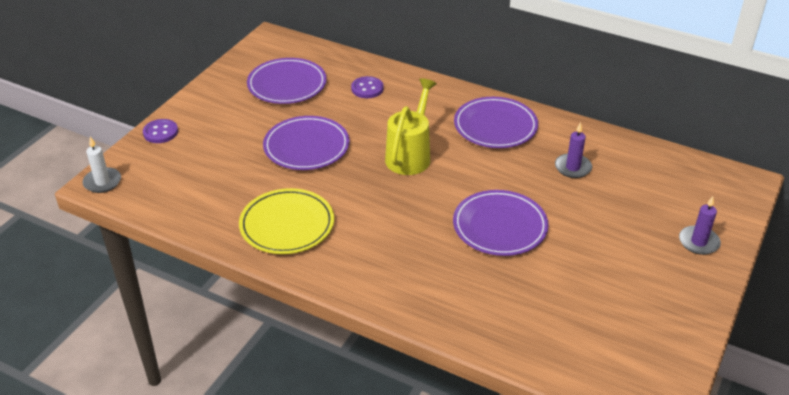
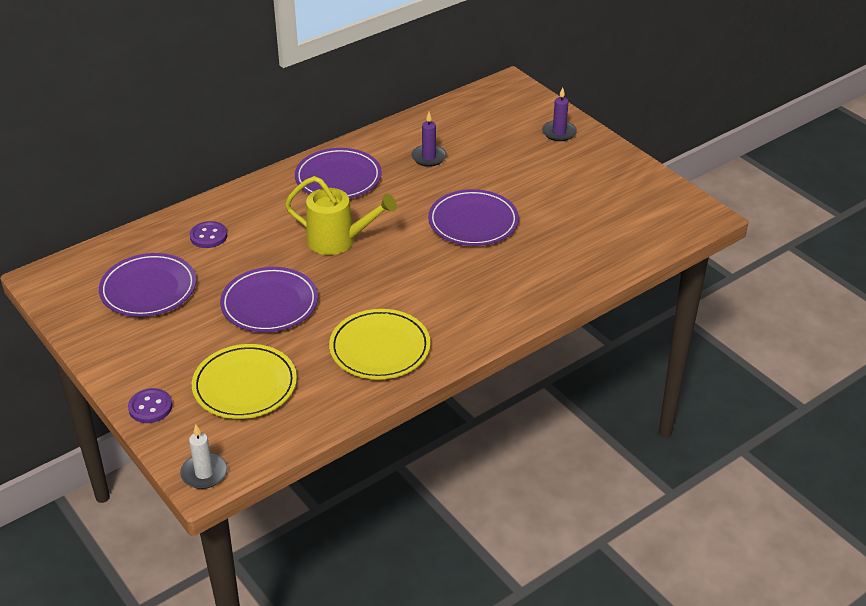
camera: 65 degrees left, 0 degrees up
(205, 168) = (245, 385): none -> yellow plate
(410, 155) = (338, 241): yellow watering can -> yellow watering can turned 150 degrees clockwise

